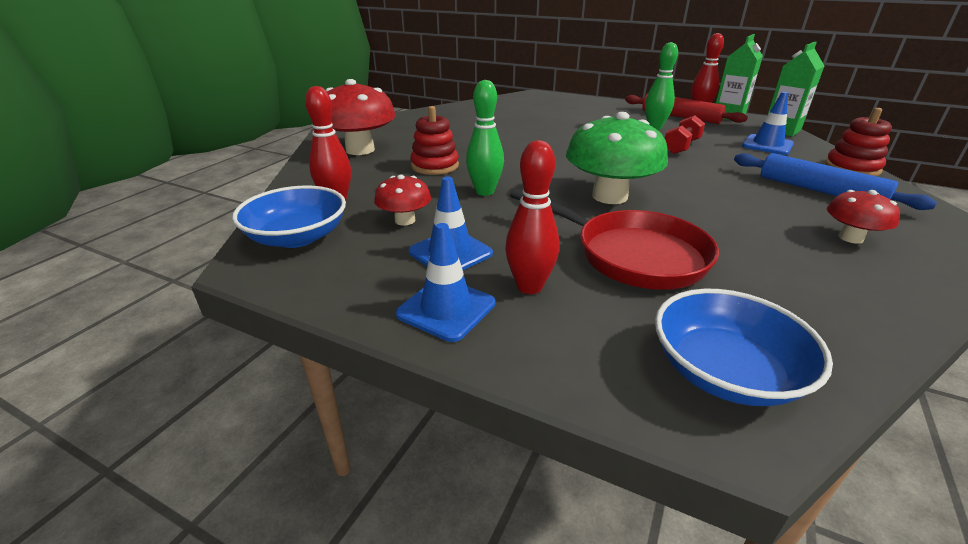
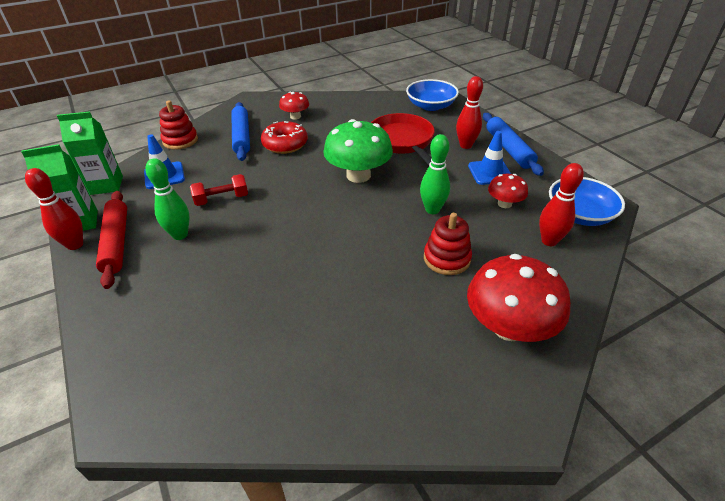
camera: 145 degrees left, 10 degrees up
(446, 309) = (509, 149): blue traffic cone -> blue rolling pin
(755, 199) = (285, 144): none -> red donut

